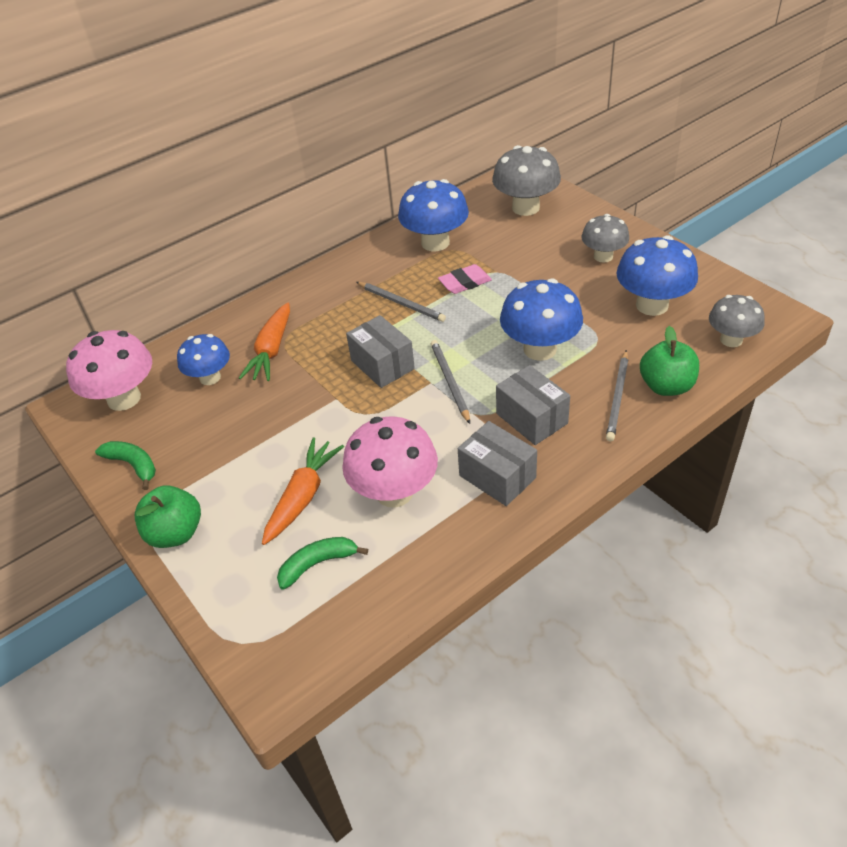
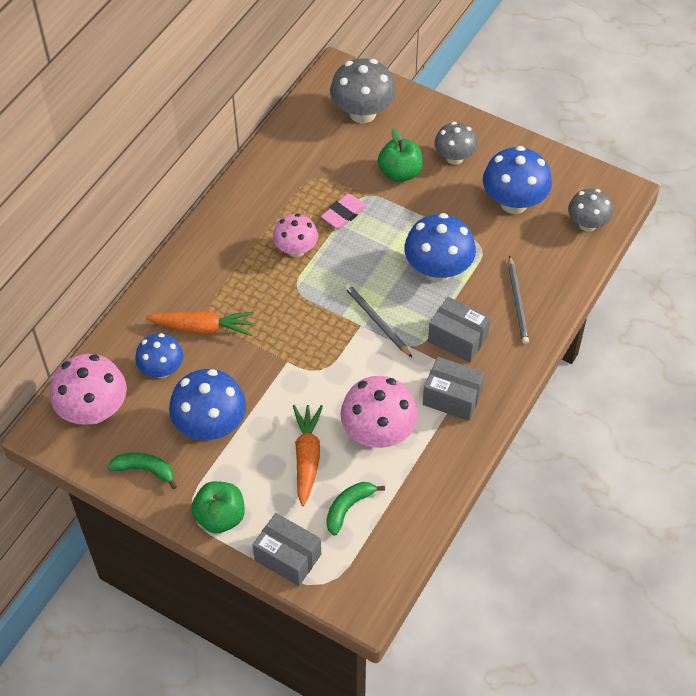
camera: 25 degrees left, 10 degrees up
(271, 350) = (203, 328): orange carrot -> orange carrot turned 75 degrees counterclockwise
(382, 365) = (311, 318): grey box -> grey box (288, 557)
(401, 303) = (296, 249): grey pencil -> pink mushroom
(435, 243) = (295, 173): blue mushroom -> blue mushroom (210, 426)
(666, 386) = (551, 282): green apple -> green apple (400, 173)

